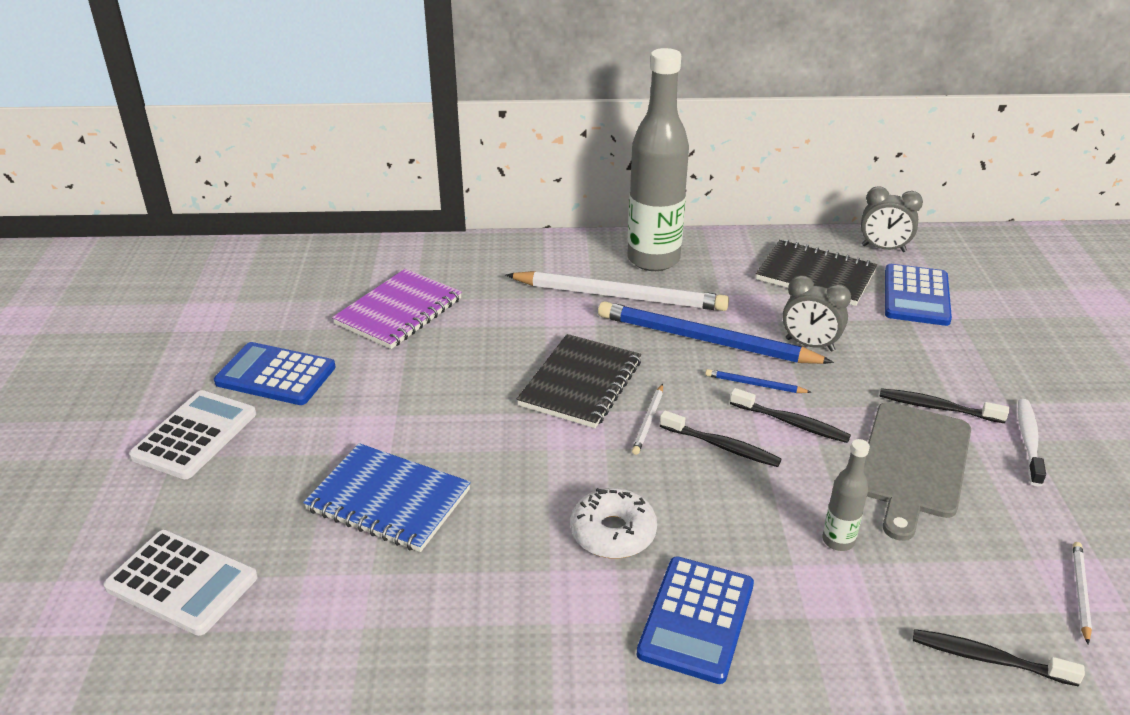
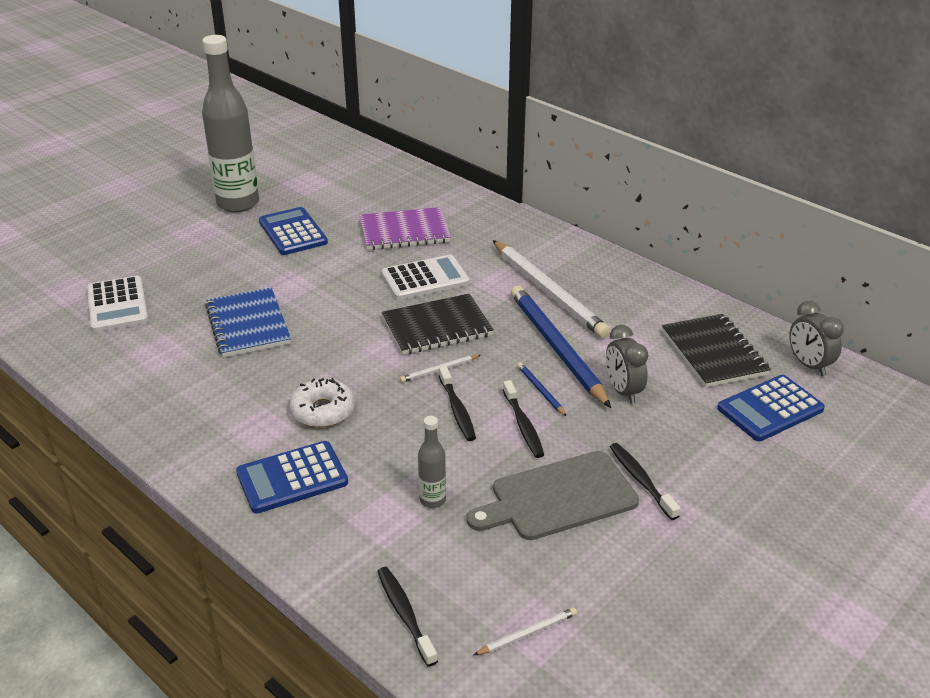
camera: 45 degrees right, 0 degrees up
(195, 435) = (216, 242): white calculator -> white calculator (425, 279)
(653, 259) = (611, 281): grey bottle -> grey bottle (238, 203)
(1028, 441) = (668, 541): white toothbrush -> none

